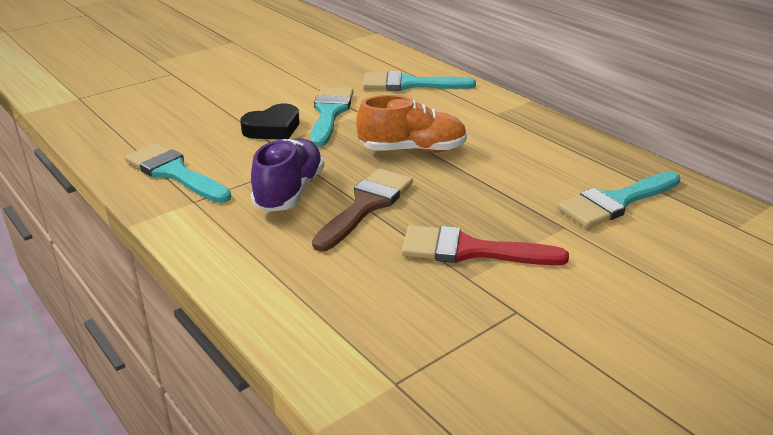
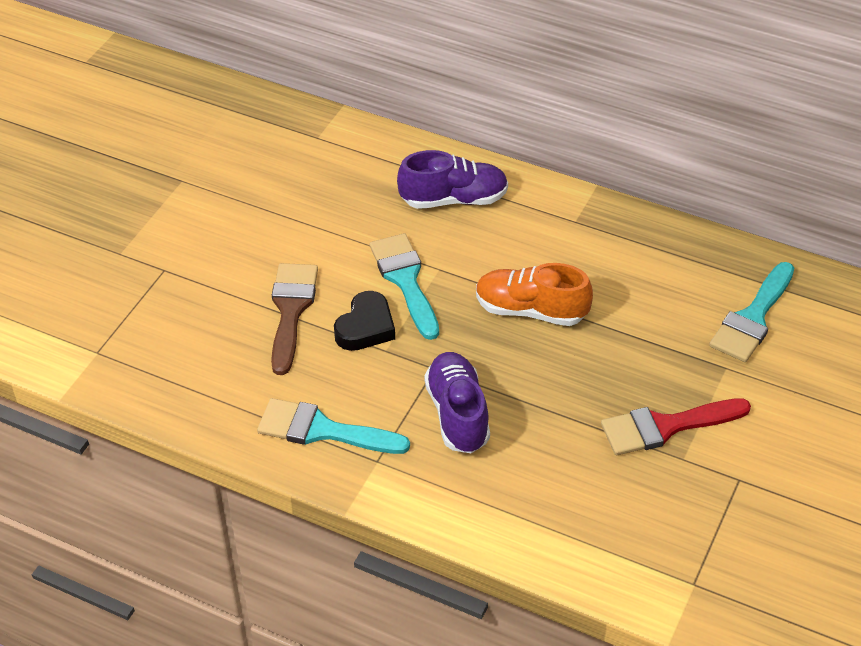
camera: 25 degrees left, 15 degrees up
(366, 205) = (541, 405): brown brush -> brown brush (291, 310)
(409, 84) = (454, 199): turquoise brush -> purple shoe
(412, 150) = (531, 310): orange shoe -> orange shoe turned 135 degrees counterclockwise

